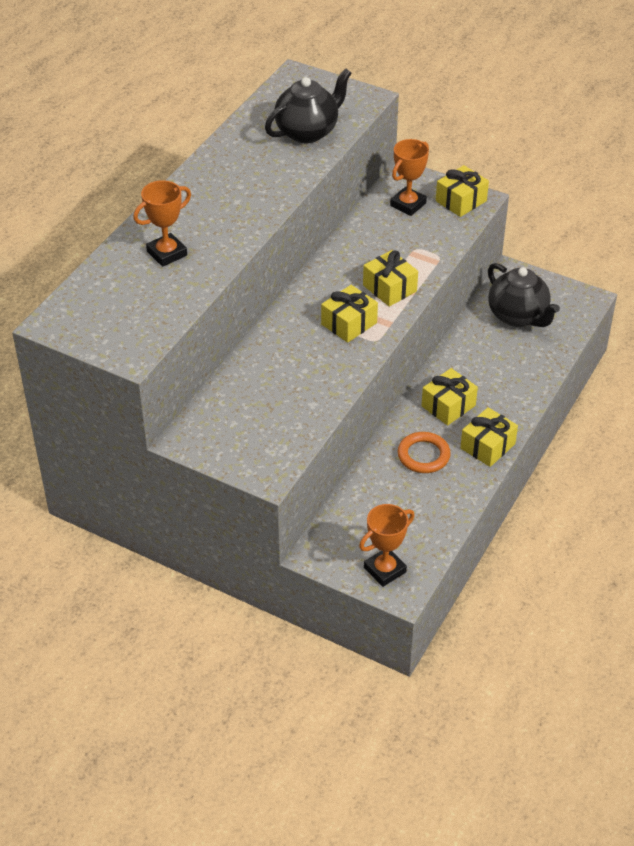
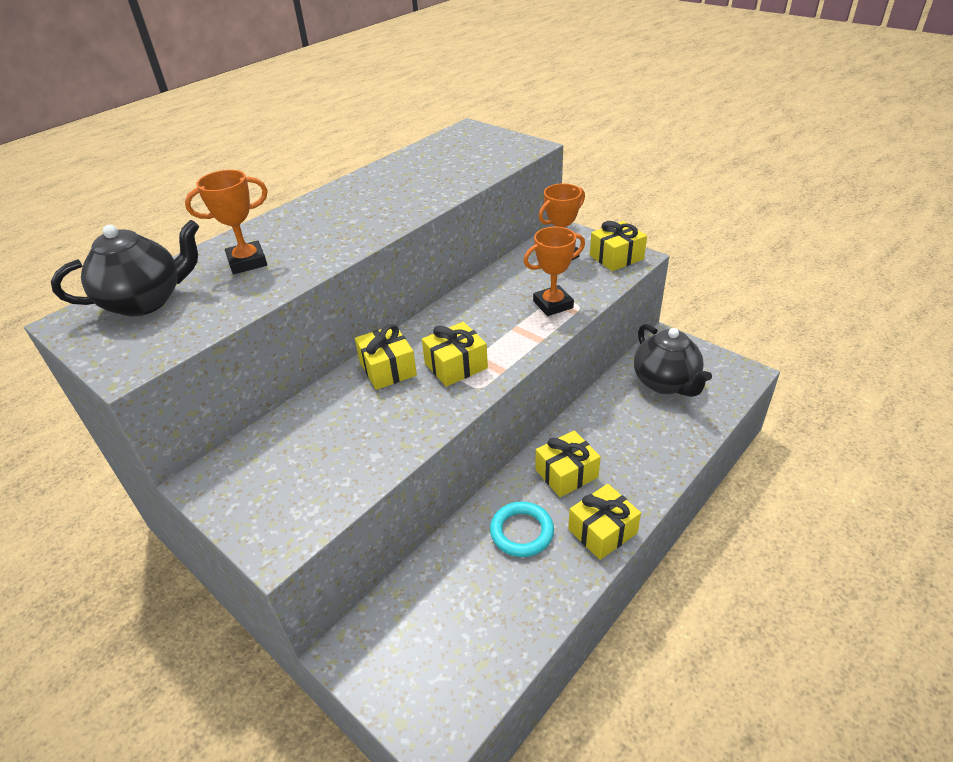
camera: 15 degrees right, 5 degrees down
(308, 132) = (457, 168): black teapot -> black teapot (146, 301)
(385, 570) = (424, 695): orange trophy -> orange trophy (553, 304)
(389, 288) = (514, 333): yellow gift -> yellow gift (388, 369)
(423, 455) = (521, 532): orange ring -> turquoise ring

